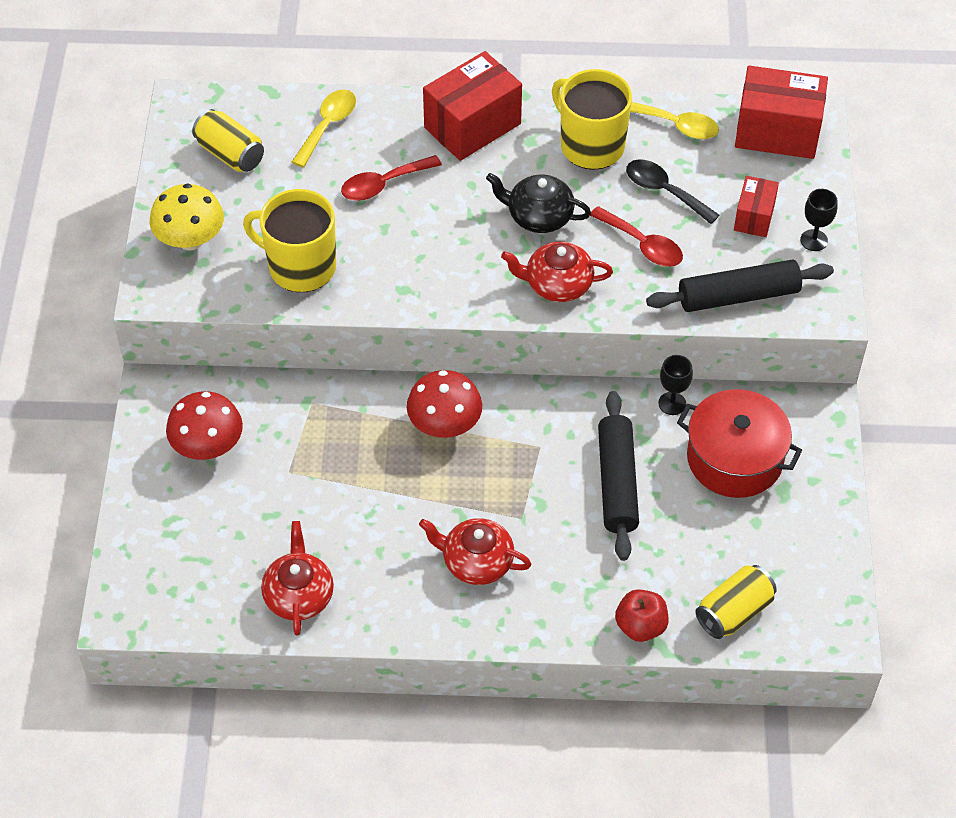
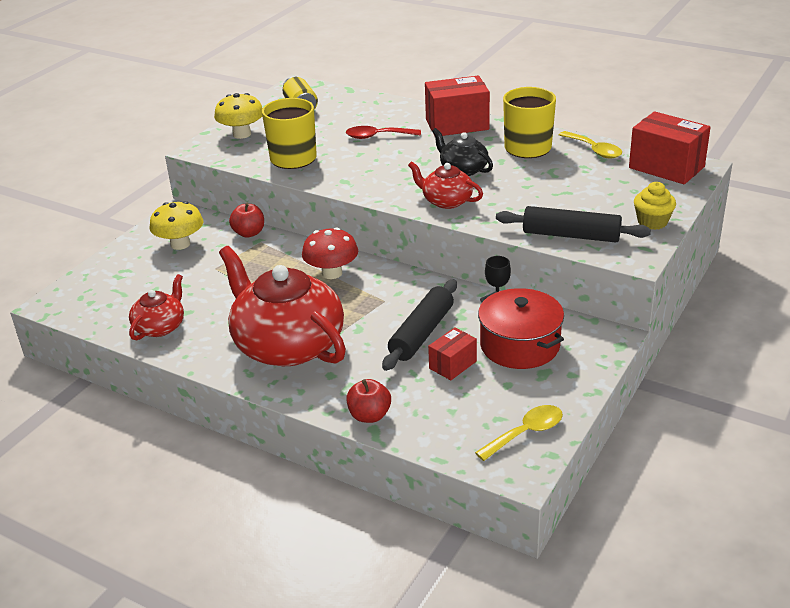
camera: 30 degrees right, 20 degrees down
(208, 446) = (180, 244): red mushroom -> yellow mushroom
(285, 392) = (249, 233): none -> red apple
(328, 126) = (368, 108): yellow spoon -> yellow spoon (526, 433)
(476, 561) = (287, 345): red teapot -> red teapot, size x2.03
(642, 245) = (522, 196): red spoon -> none
(664, 191) = (560, 176): black spoon -> none
(734, 612) = (447, 430): yellow can -> none
(754, 217) = (615, 201): red box -> red box (453, 365)
(814, 240) = (652, 222): black goblet -> yellow cupcake

